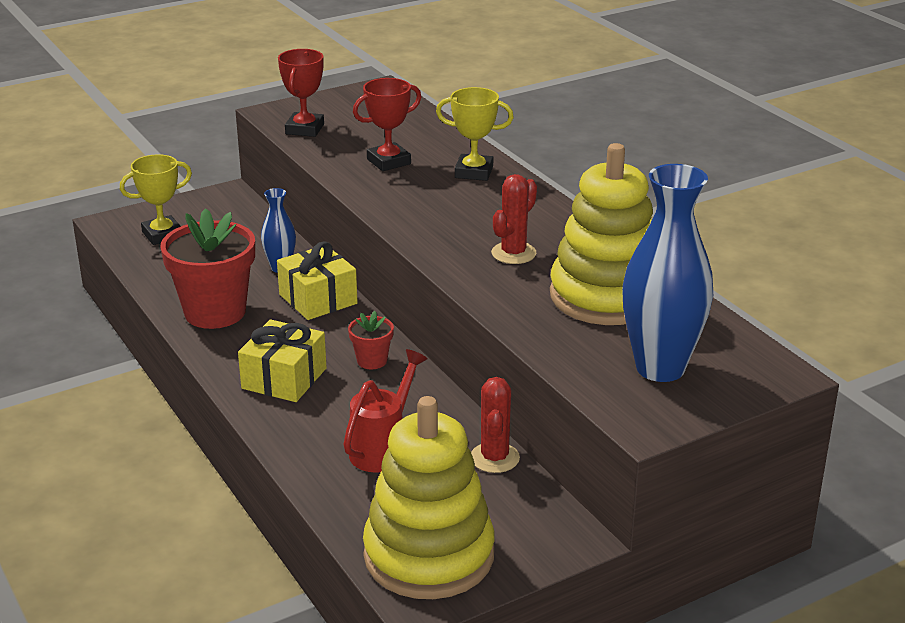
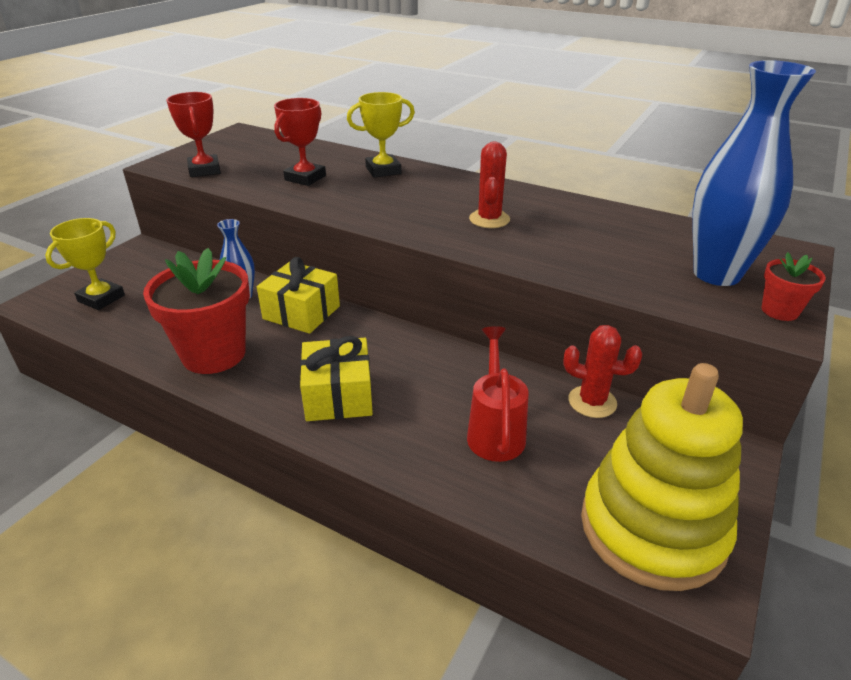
camera: 30 degrees left, 5 degrees up
(372, 361) = (401, 351): red flower pot -> red flower pot (779, 311)
(494, 458) = (592, 402): red cactus -> red cactus turned 45 degrees counterclockwise
(606, 296) = (599, 232): yellow stacking toy -> none

